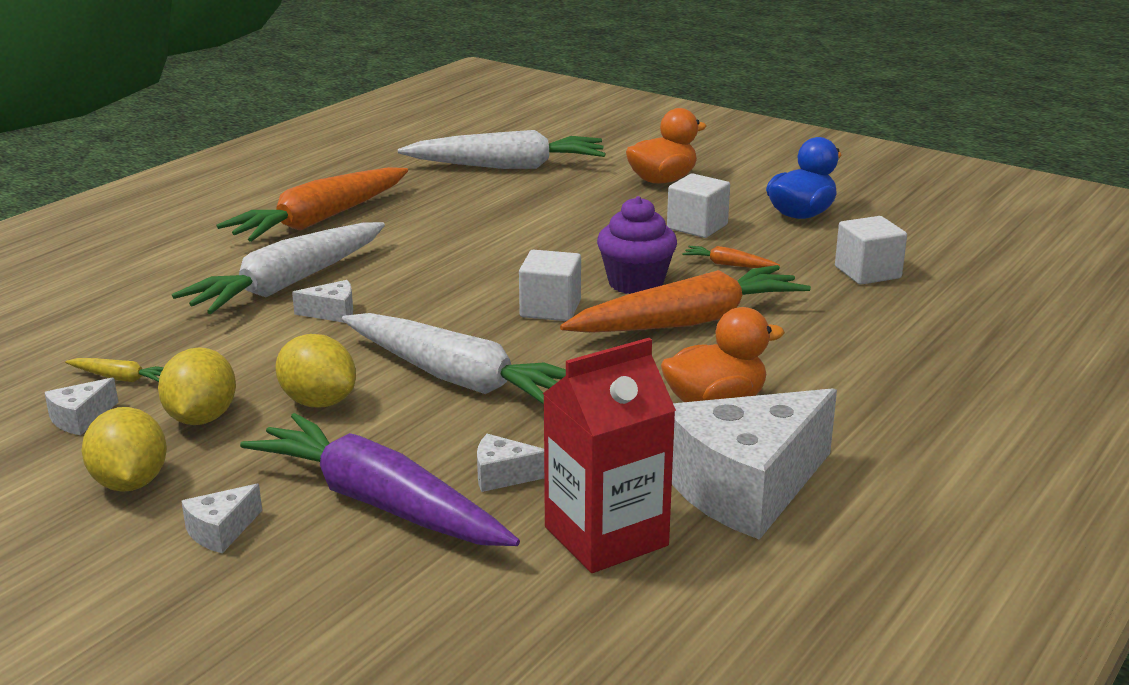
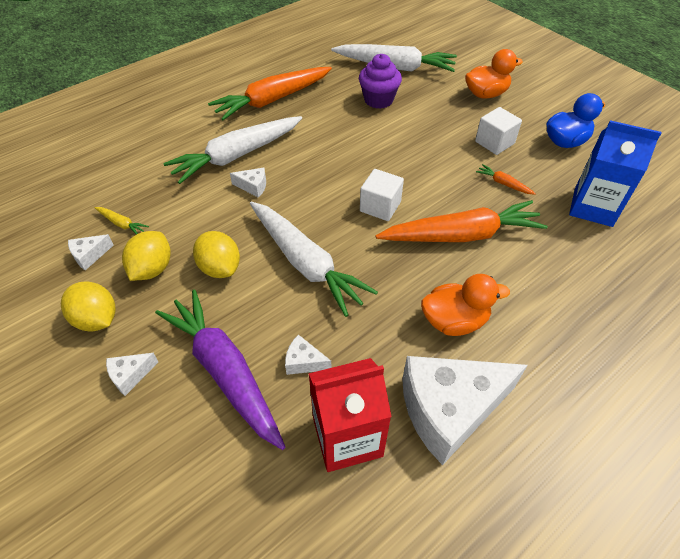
camera: 15 degrees right, 25 degrees up
(130, 483) = (97, 319): yellow lemon -> yellow lemon turned 45 degrees counterclockwise
(635, 283) = (439, 191): purple cupcake -> purple cupcake (378, 100)
(867, 272) = (593, 207): white cube -> blue carton

